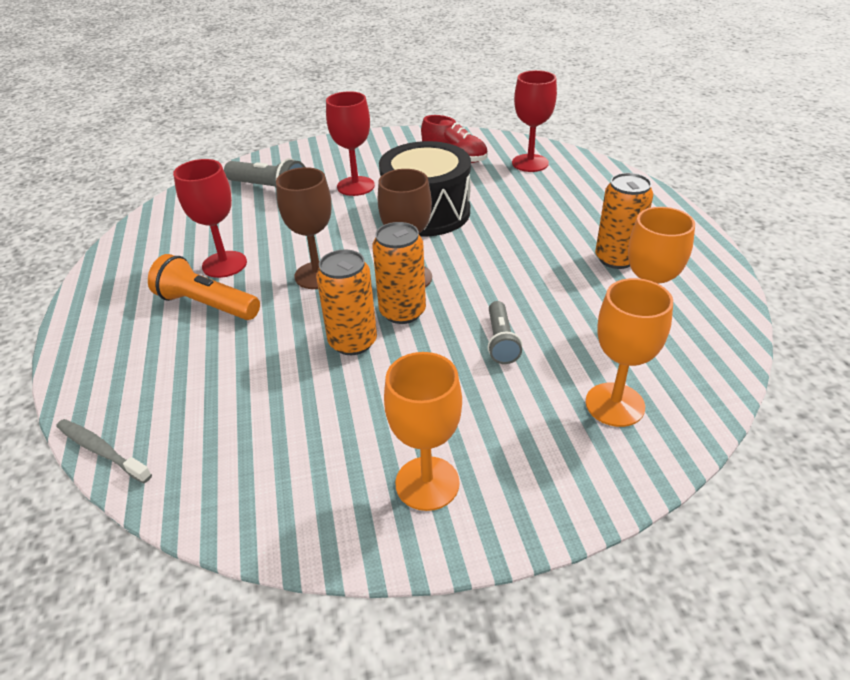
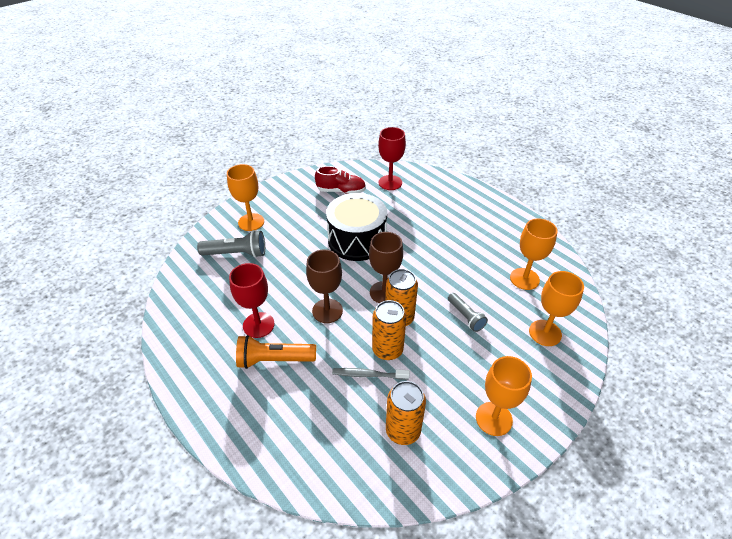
camera: 30 degrees left, 5 degrees up
(101, 450) = (300, 488): grey toothbrush -> grey toothbrush (368, 375)
(315, 163) = (251, 222): none -> orange goblet
(355, 186) = (295, 233): red goblet -> none
(616, 259) = (484, 239): orange can -> orange can (403, 430)

